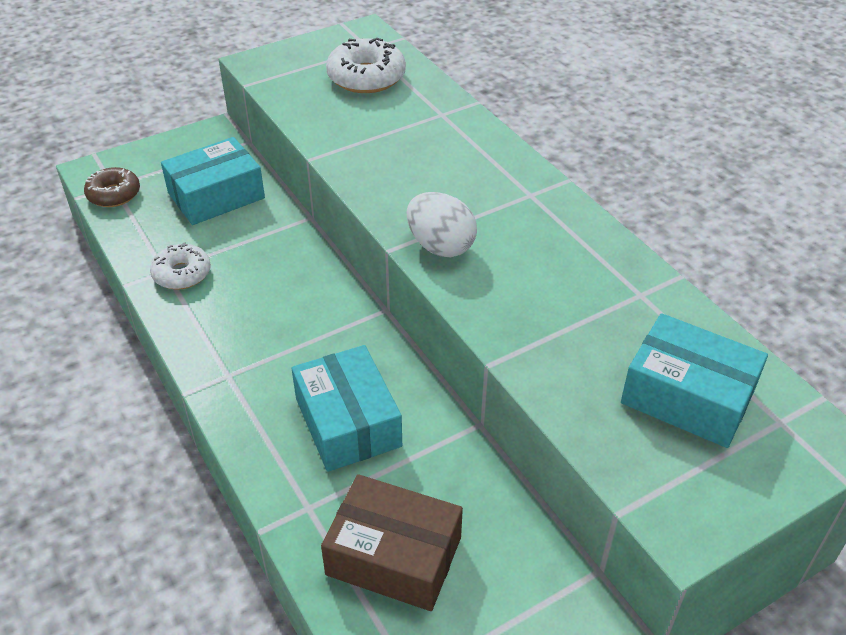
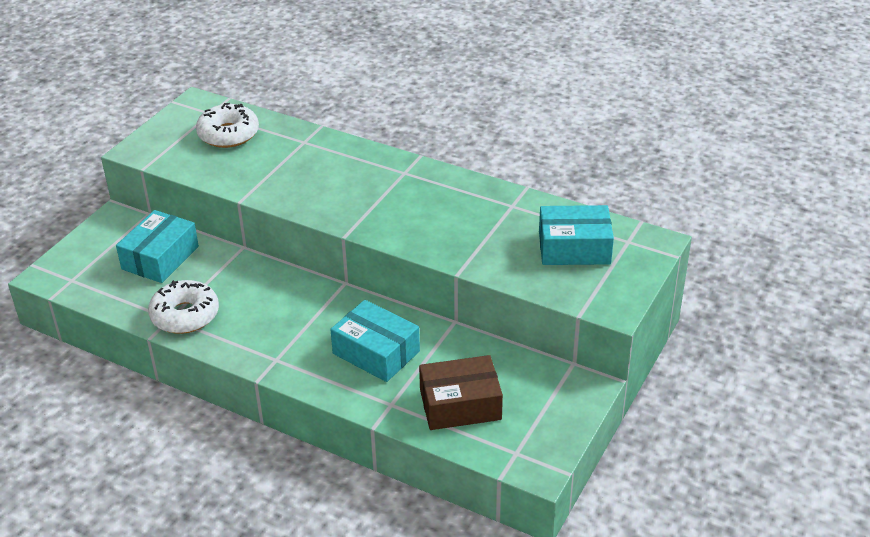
camera: 30 degrees left, 5 degrees down
(114, 194) = (79, 285): brown donut -> none
(182, 274) = (185, 315): white donut -> white donut, size x1.51
(440, 246) = (374, 222): white egg -> none

